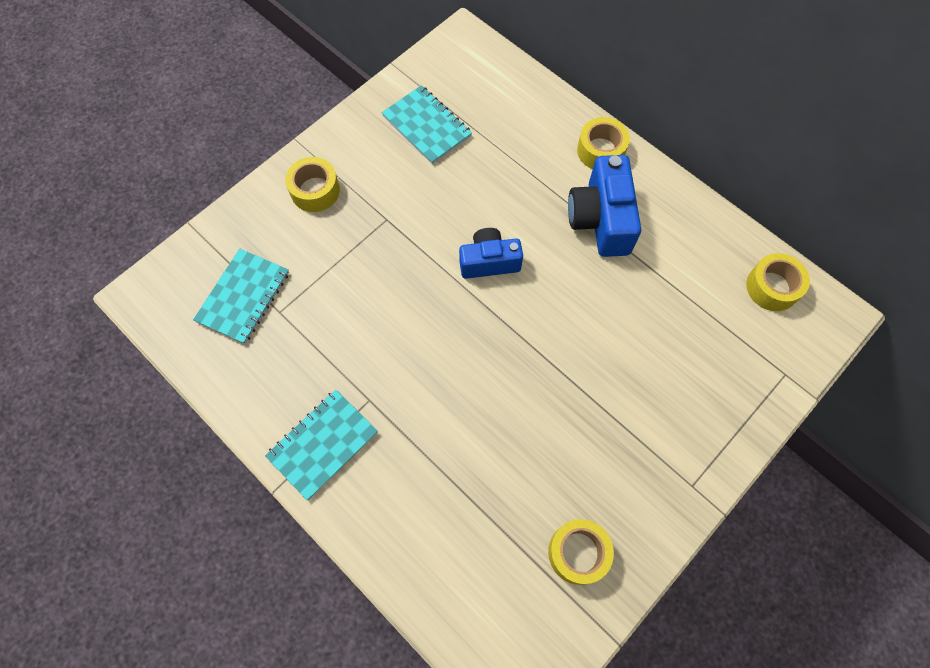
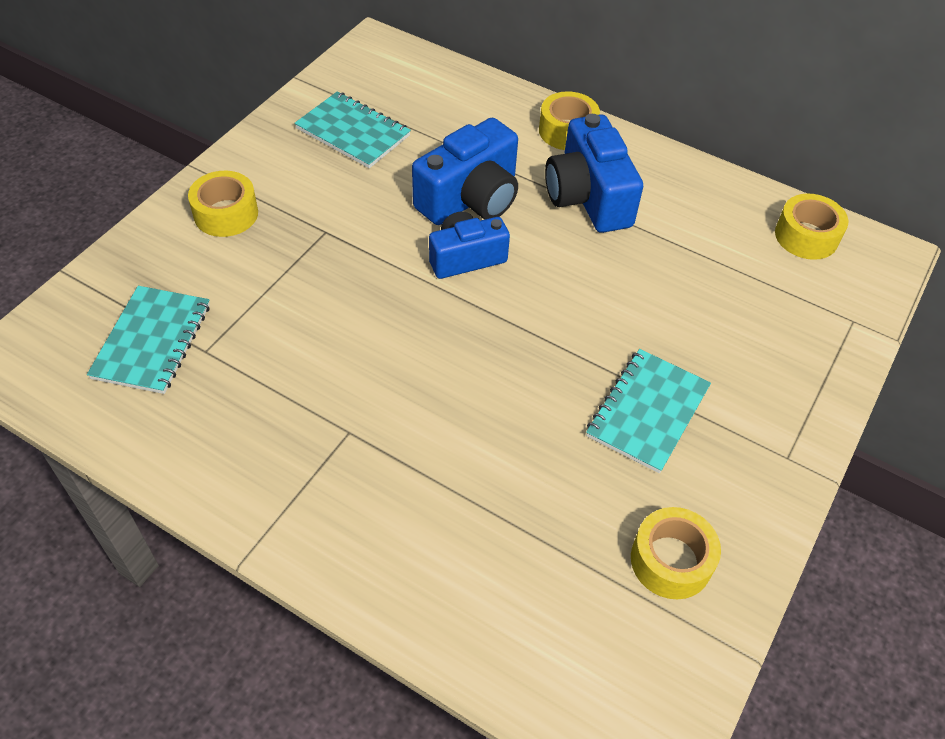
camera: 15 degrees left, 15 degrees down
(323, 444) = (297, 494): turquoise notebook -> turquoise notebook (648, 412)
(505, 206) = (470, 199): none -> blue camera

